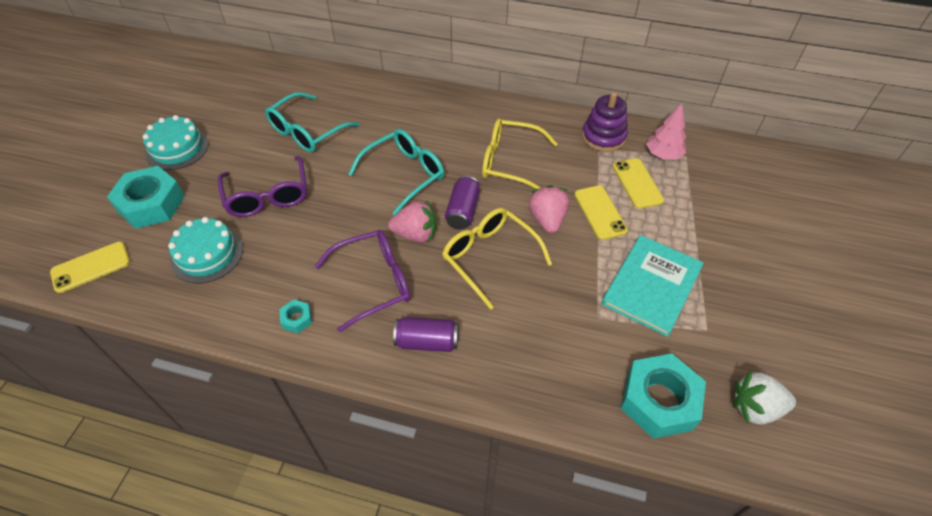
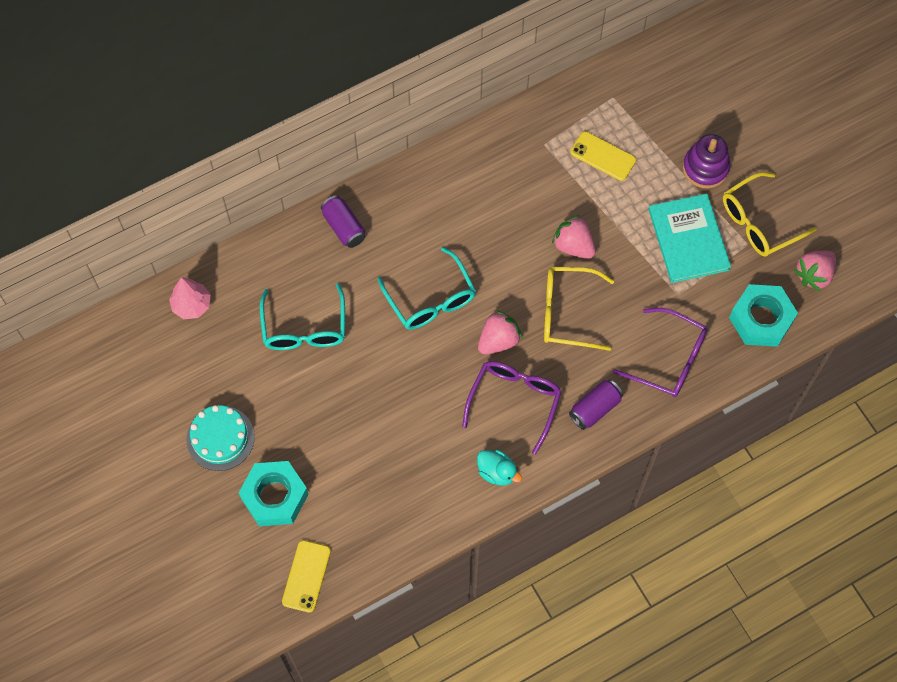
camera: 45 degrees left, 15 degrees up
(207, 254) = (374, 490): turquoise cake -> none
(267, 195) = (353, 409): purple glasses -> purple glasses (668, 359)
(297, 319) = (497, 472): turquoise nut -> turquoise duck
(404, 175) = (430, 299): turquoise glasses -> turquoise glasses turned 150 degrees clockwise
(463, 211) = (509, 291): purple can -> purple can (344, 227)
(510, 162) = (495, 216): yellow glasses -> yellow glasses (759, 222)
(600, 212) = (602, 207): yellow phone -> none
(603, 137) = (537, 129): purple stacking toy -> purple stacking toy (705, 168)
(663, 155) = (596, 110): pink tree -> pink tree (192, 305)
(755, 408) = (814, 275): white strawberry -> pink strawberry

